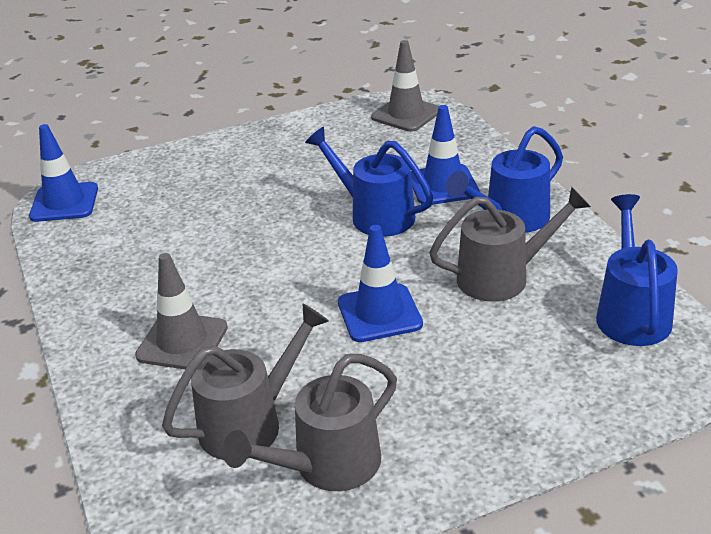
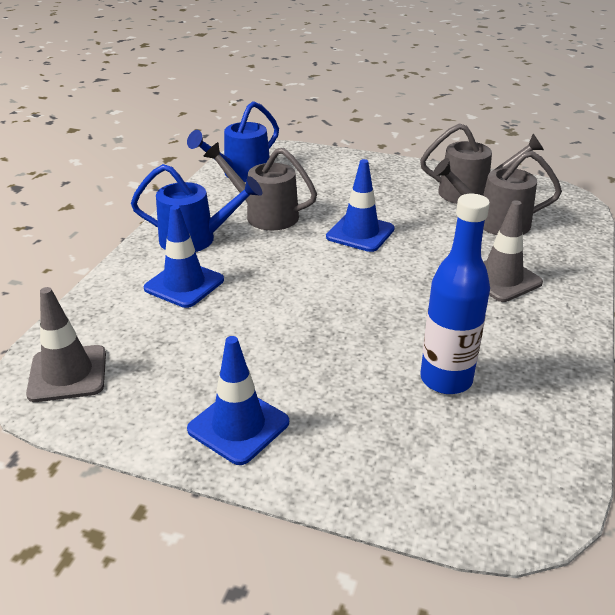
camera: 140 degrees left, 0 degrees up
(64, 203) = (529, 490): blue traffic cone -> blue traffic cone (238, 426)
(162, 230) = (446, 379): none -> blue bottle
(374, 215) = (267, 291): blue watering can -> none

